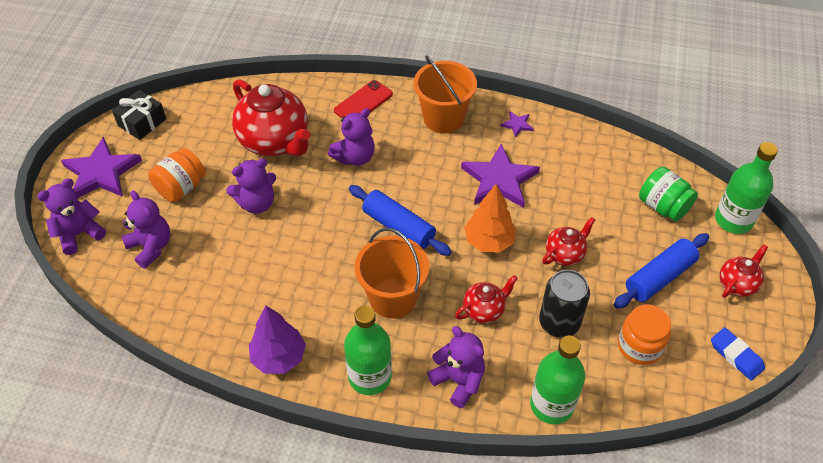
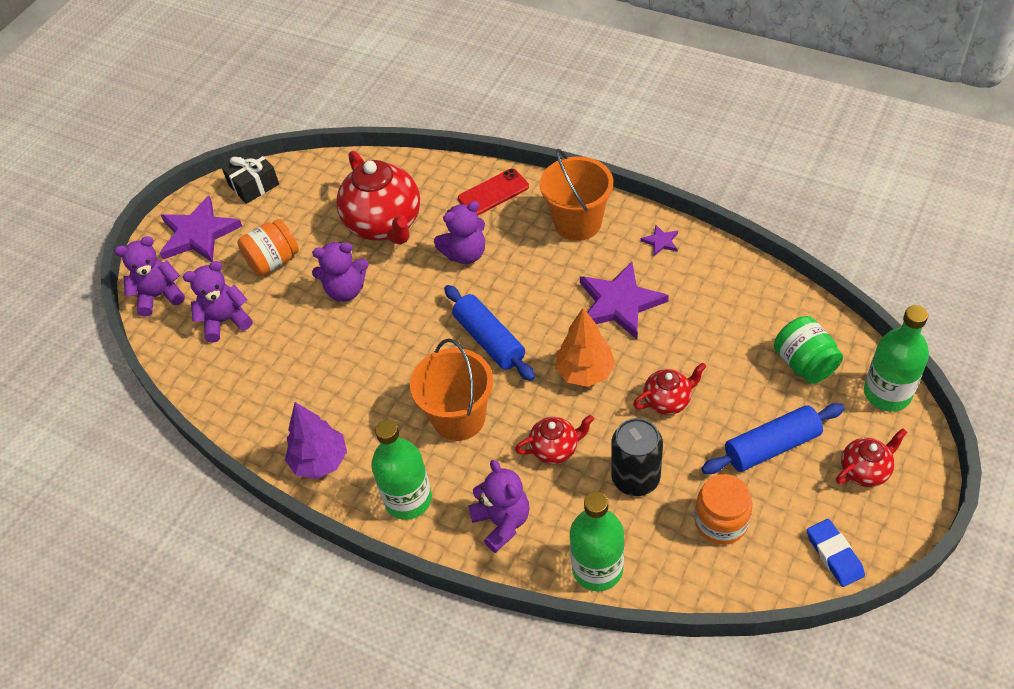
camera: 20 degrees right, 0 degrees up
(151, 247) = (225, 321): purple teddy bear -> purple teddy bear turned 90 degrees counterclockwise

